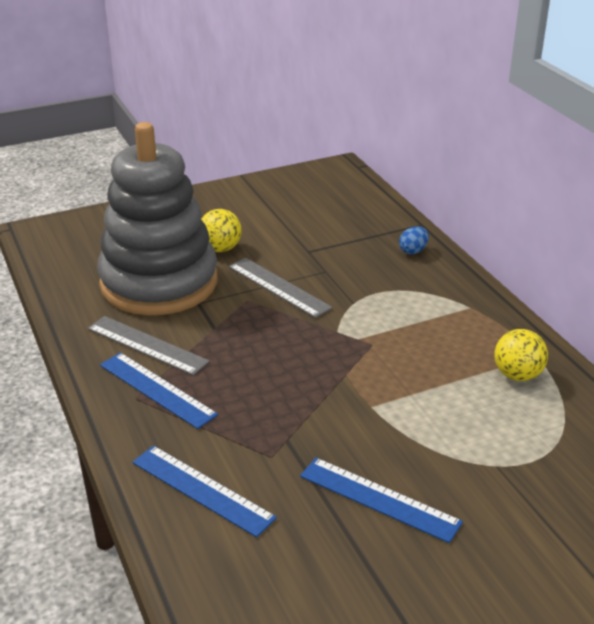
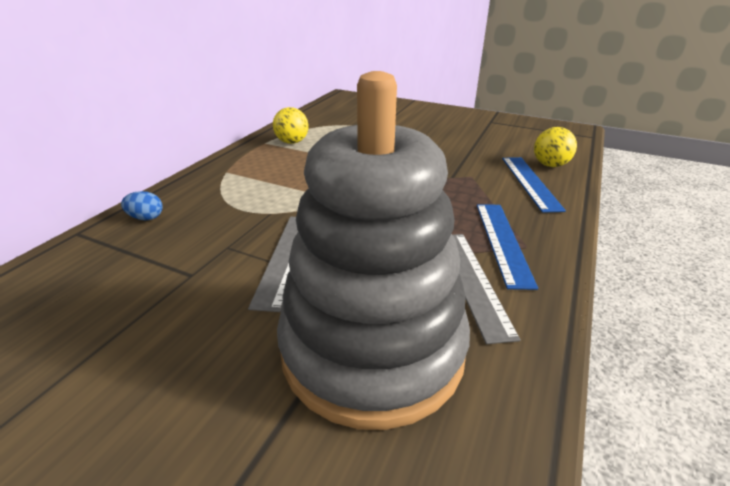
camera: 130 degrees left, 0 degrees up
(220, 249) = (240, 346): yellow ball -> yellow ball (550, 165)
(379, 499) = (443, 144): blue ruler -> none

